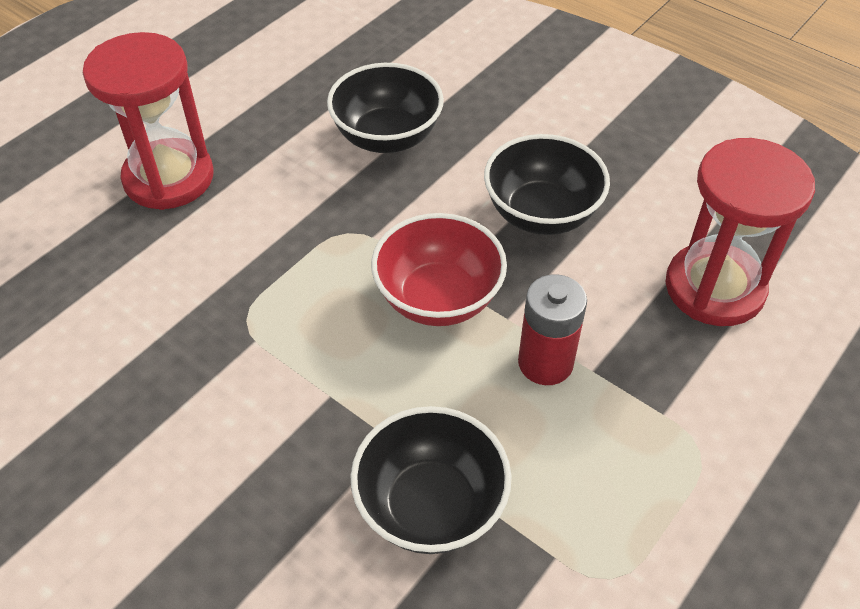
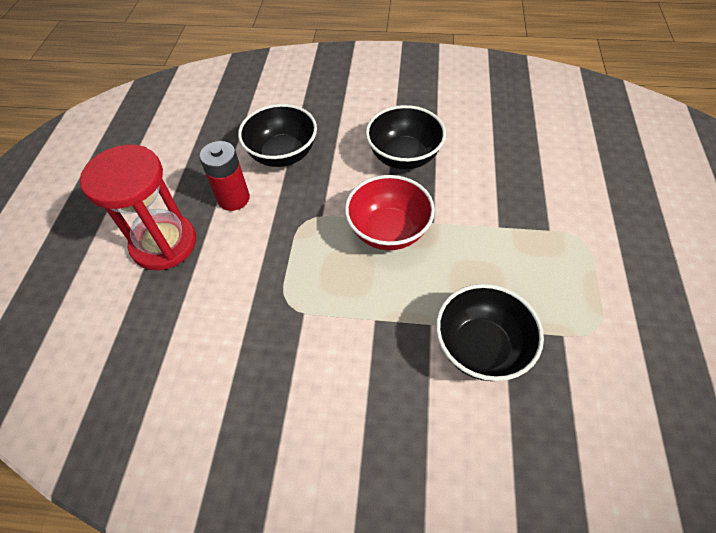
camera: 30 degrees left, 5 degrees up
(545, 363) = (472, 235): red battery -> red battery (233, 198)
(714, 288) = (519, 153): red hourglass -> none

